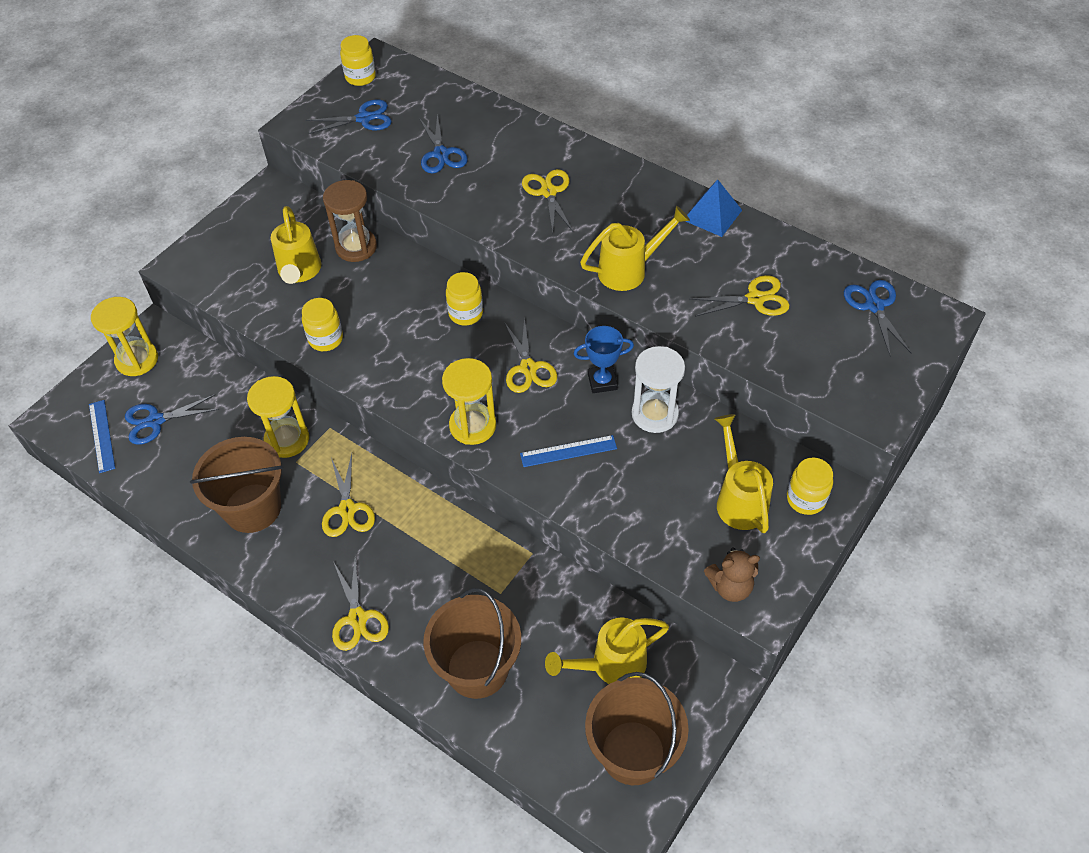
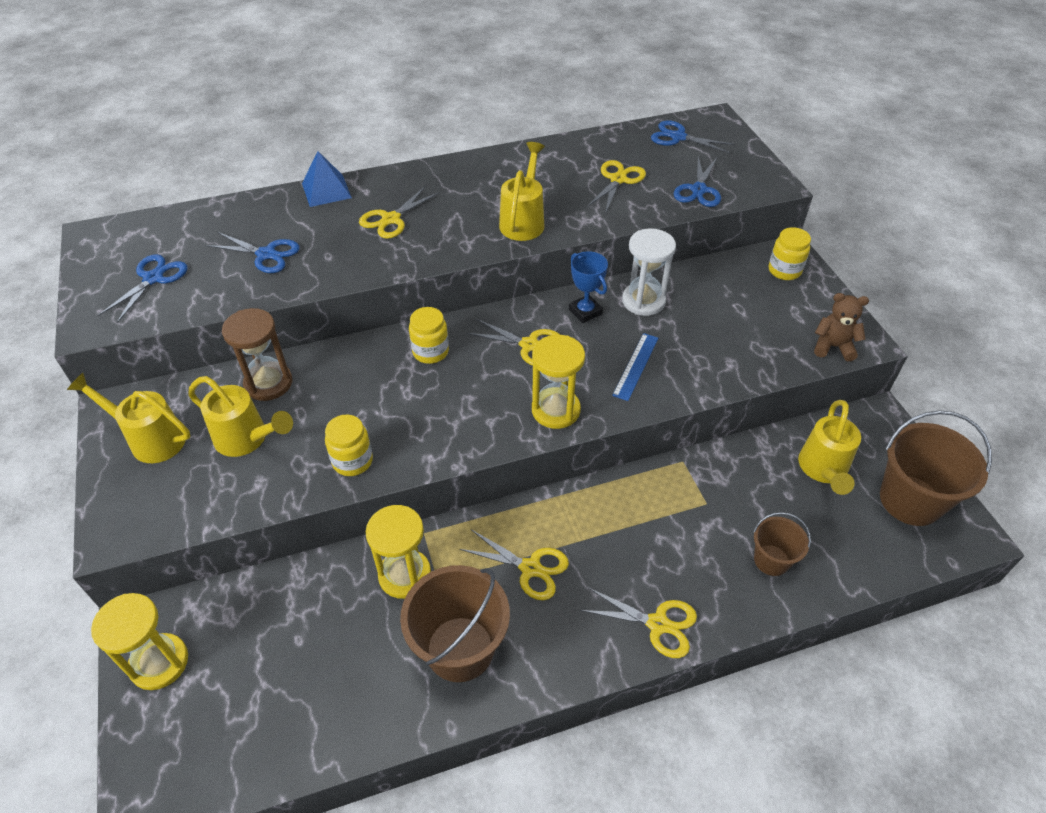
camera: 55 degrees left, 5 degrees down
(101, 436) = (226, 755): blue ruler -> none
(155, 421) = (262, 686): blue scissors -> blue scissors (698, 190)
(360, 77) = (98, 255): yellow jar -> none
(477, 668) = (771, 560): brown bucket -> brown bucket, size x0.55
(548, 192) = (391, 219): yellow scissors -> yellow scissors turned 75 degrees counterclockwise
(602, 382) = (585, 311): blue trophy -> blue trophy turned 60 degrees counterclockwise
(712, 215) = (516, 157): blue pyramid -> blue pyramid (326, 190)
(730, 586) = (833, 347): brown teddy bear -> brown teddy bear turned 105 degrees counterclockwise
(739, 499) = (758, 301): yellow watering can -> yellow watering can (150, 439)

